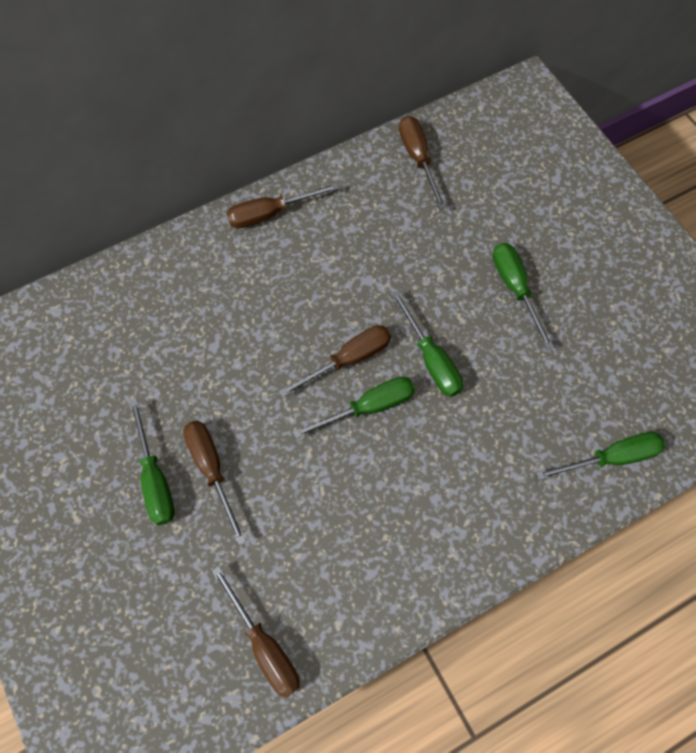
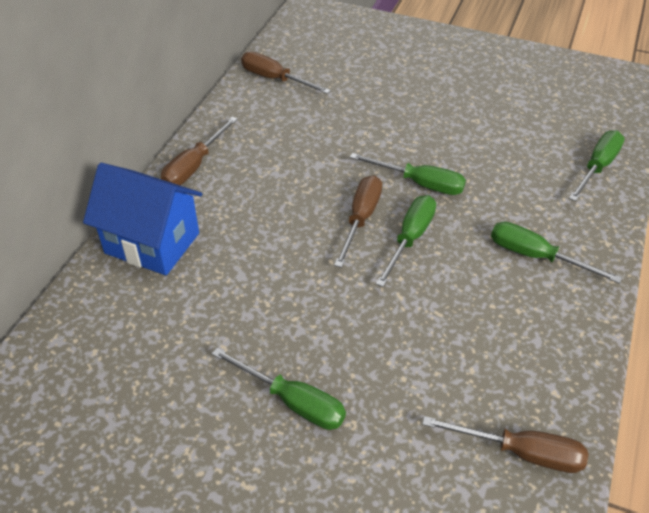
camera: 40 degrees left, 20 degrees down
(179, 270) = (152, 243): none -> blue house
(212, 469) = (335, 360): brown screwdriver -> none
(515, 288) = (427, 113): green screwdriver -> green screwdriver (536, 256)

